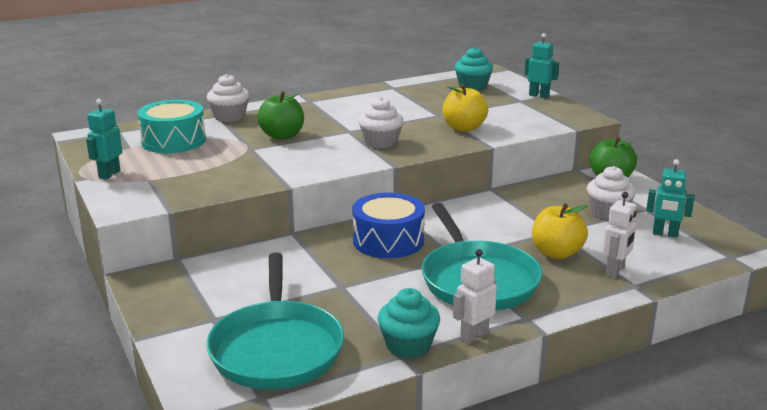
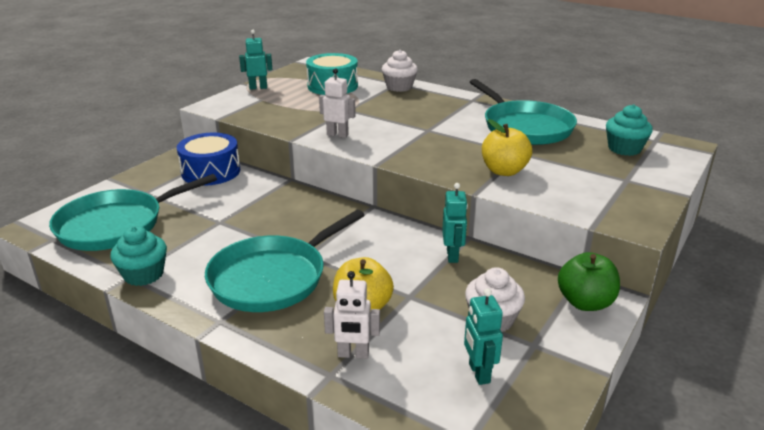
camera: 60 degrees right, 5 degrees up
(282, 136) = (385, 112): green apple -> none
(381, 142) = (419, 147): white cupcake -> none
(388, 241) = (311, 218): blue drum -> blue drum (211, 171)
(394, 101) = (525, 127): none -> turquoise pan
(474, 336) = (174, 301): white robot -> white robot (337, 135)
(539, 96) = (659, 186): turquoise robot -> turquoise robot (452, 256)

